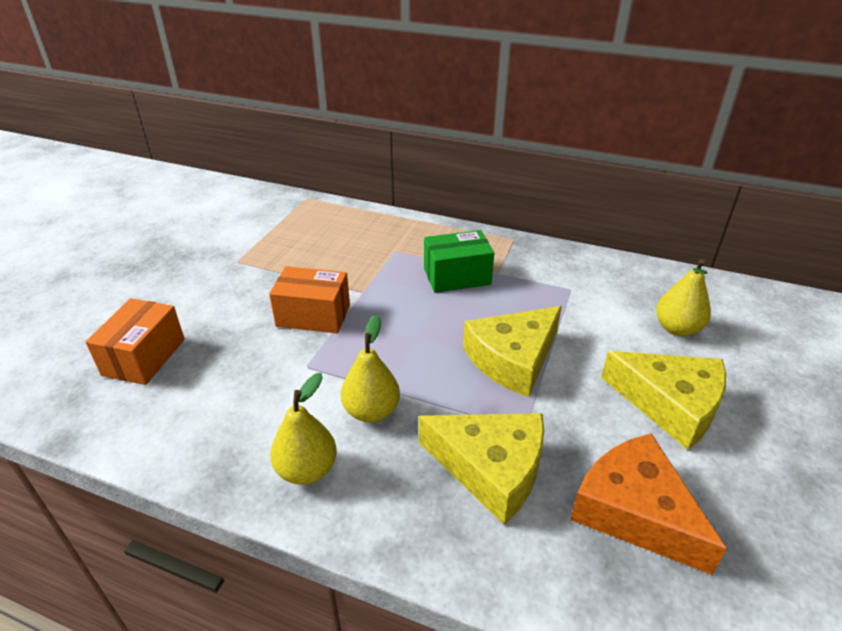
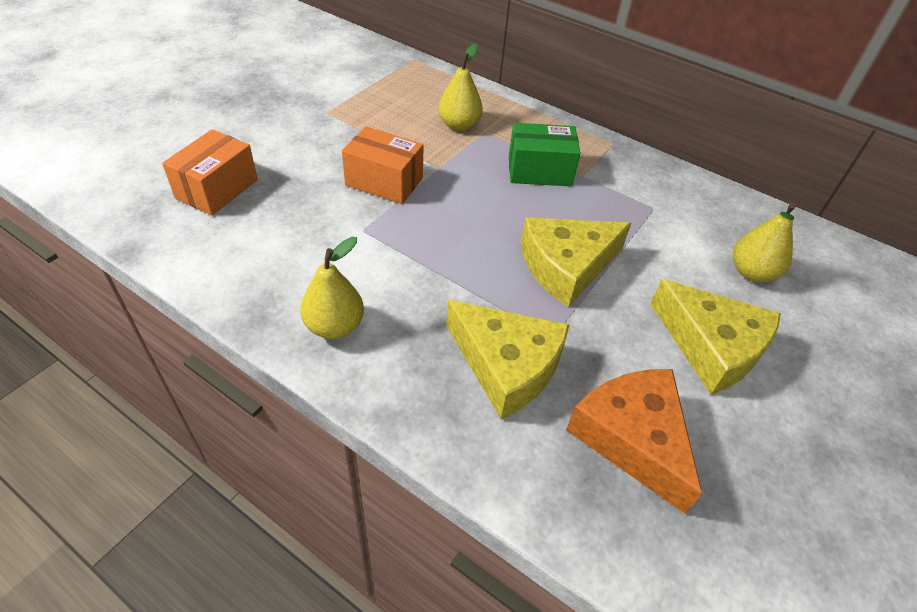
camera: 10 degrees right, 10 degrees up
(371, 411) = (411, 286): yellow pear -> yellow pear (459, 125)

